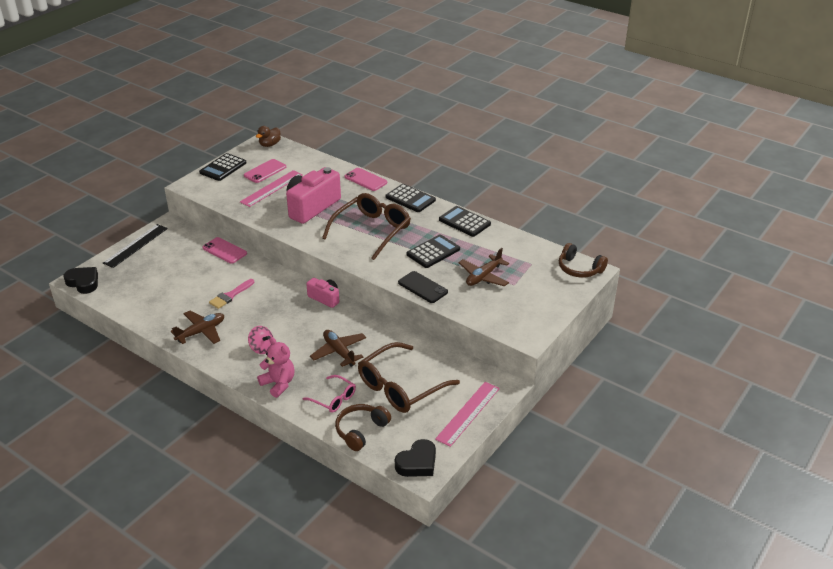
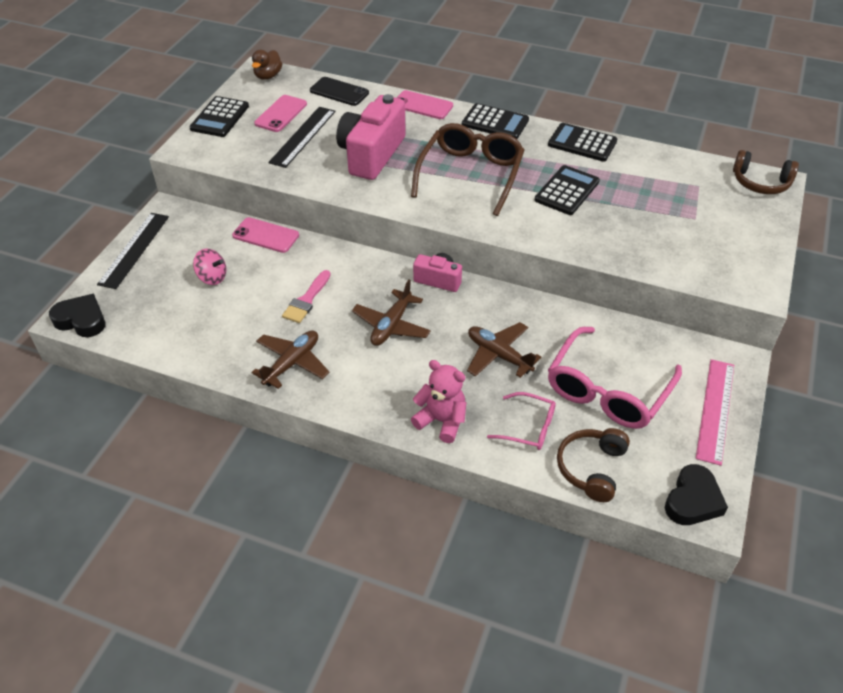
camera: 15 degrees left, 10 degrees up
(262, 348) = (390, 371): pink spinning top -> pink spinning top (212, 277)
(272, 188) = (303, 136): pink ruler -> black ruler
(401, 387) = (608, 390): brown glasses -> pink glasses
(422, 287) = (582, 243): black phone -> black phone (339, 92)
(483, 276) = (651, 214): brown plane -> brown plane (391, 325)

